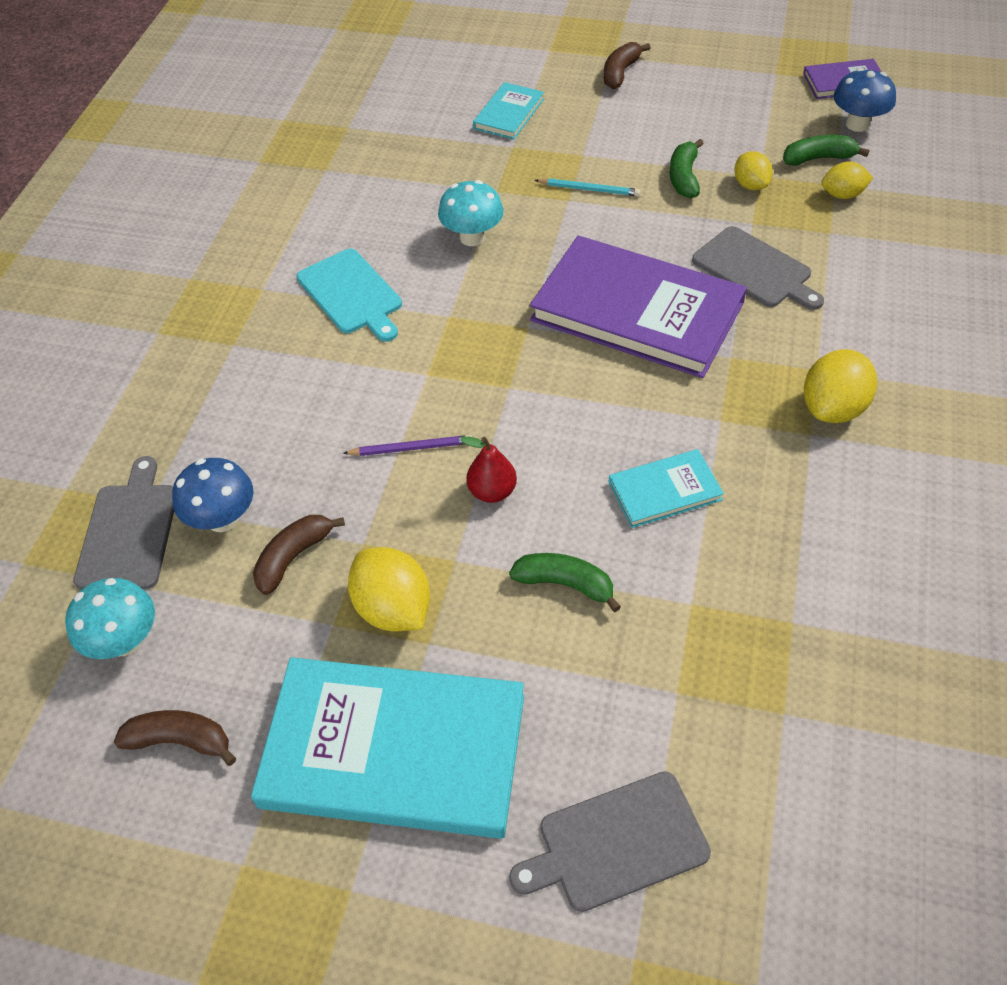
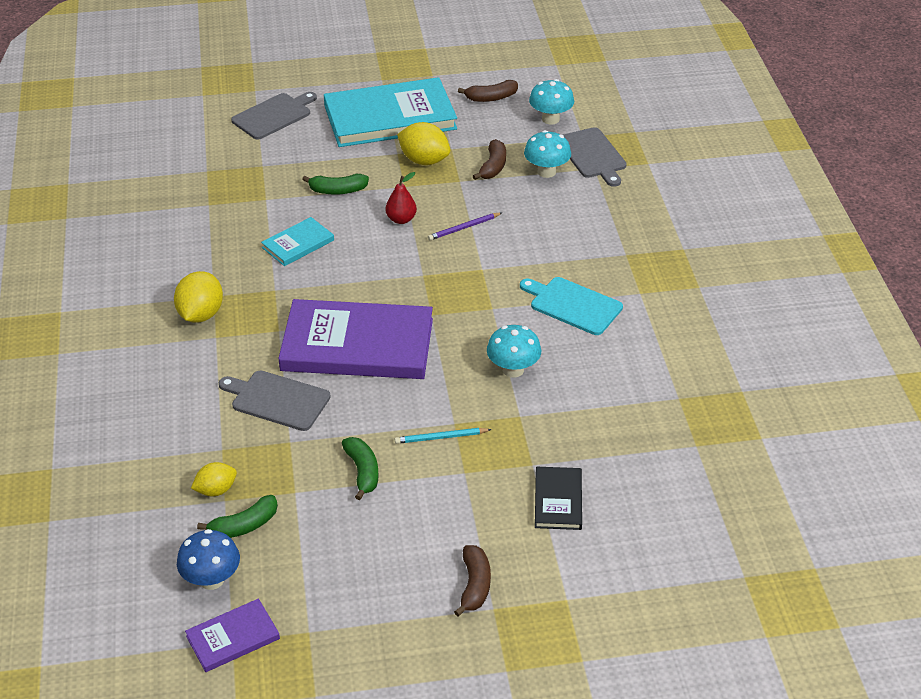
camera: 155 degrees right, 10 degrees down
(222, 519) = (546, 172): blue mushroom -> turquoise mushroom
(508, 114) = (558, 500): turquoise book -> black book
(750, 185) = (300, 479): yellow lemon -> none

